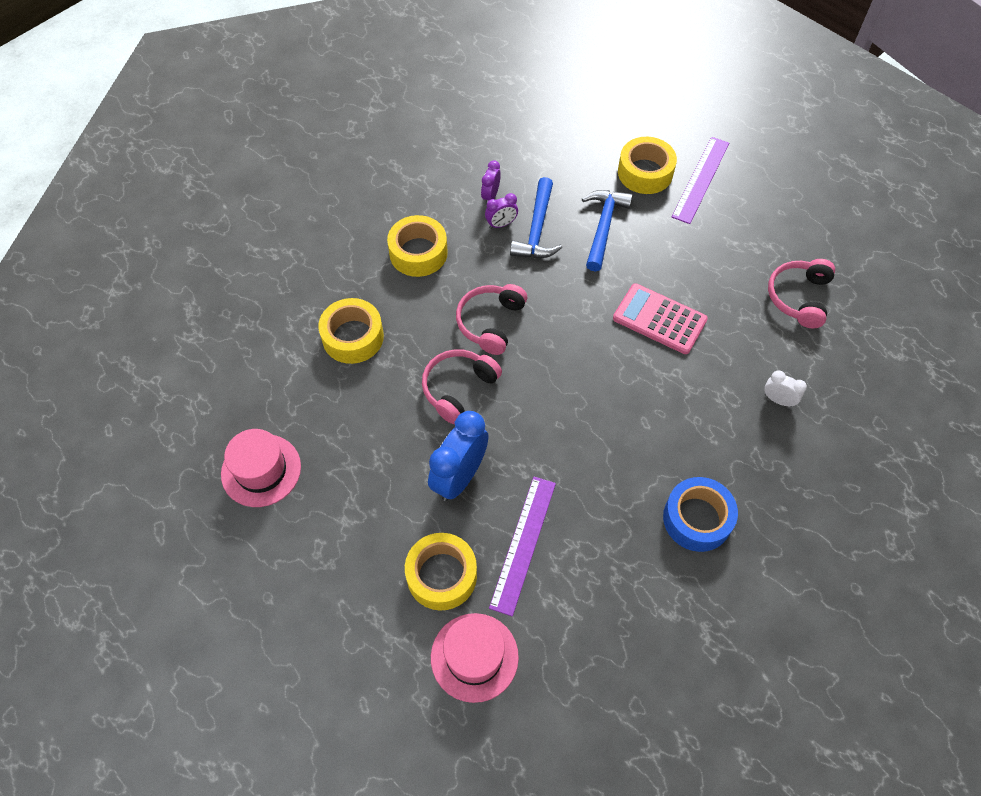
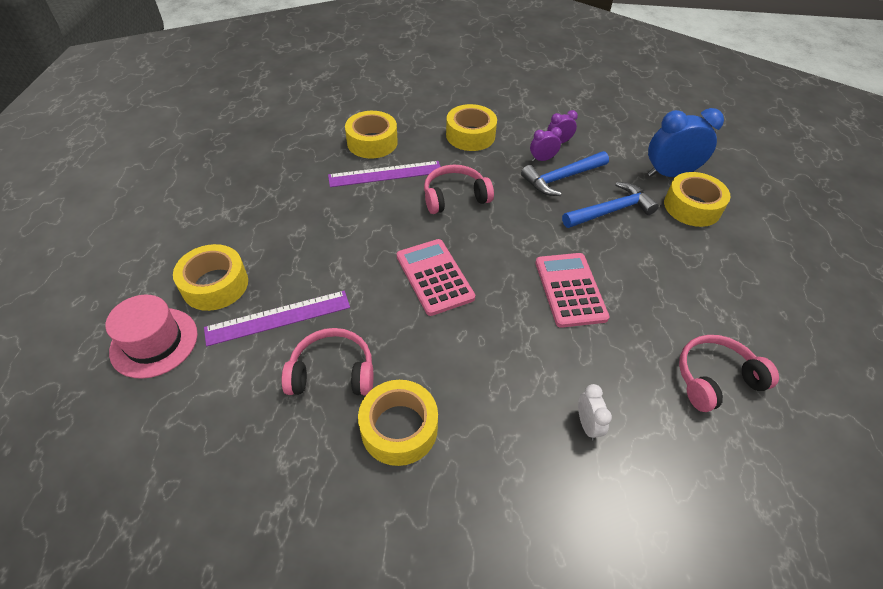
camera: 50 degrees right, 10 degrees down
(261, 470) = (234, 157): pink hat -> none
(458, 388) = (382, 210): pink headphones -> pink headphones (332, 372)
(459, 477) = (308, 250): blue clock -> blue clock (669, 174)
(501, 224) = (542, 159): purple clock -> purple clock turned 135 degrees clockwise
(571, 401) = (434, 277): none -> pink calculator
(697, 519) = (399, 428): blue tape -> yellow tape
(700, 179) = (735, 242): purple ruler -> purple ruler (385, 174)

